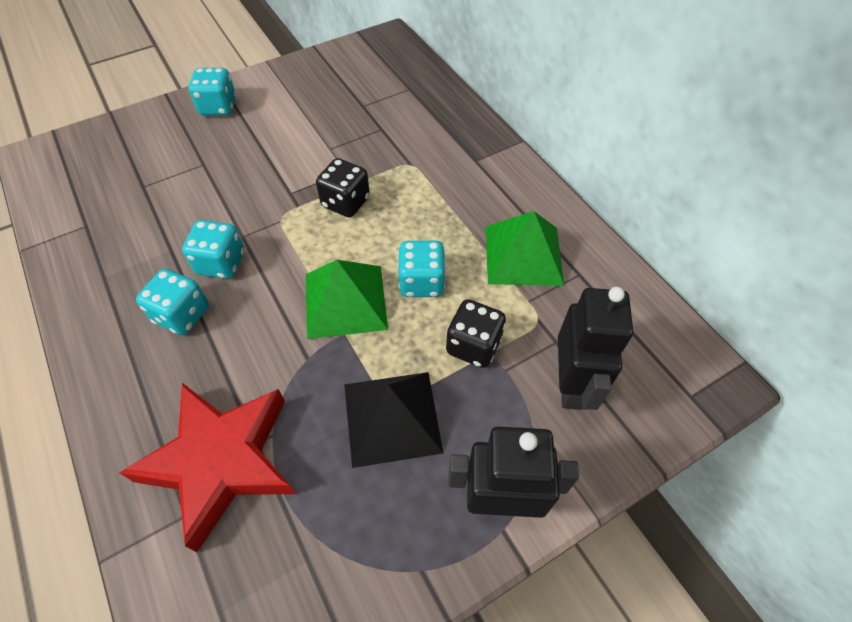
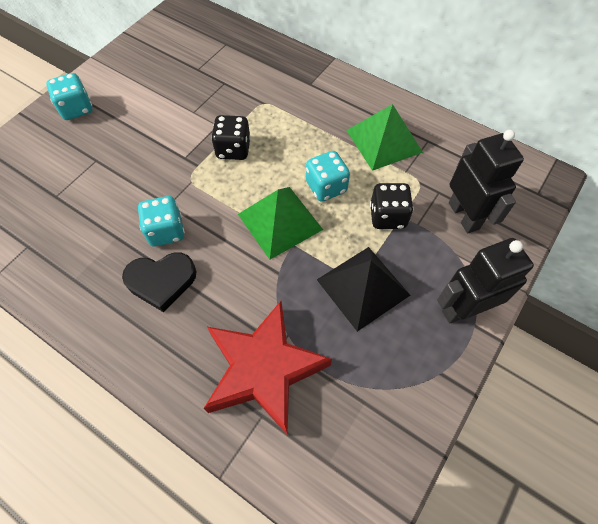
camera: 25 degrees left, 5 degrees up
(182, 315) = (161, 281): turquoise dice -> black heart

